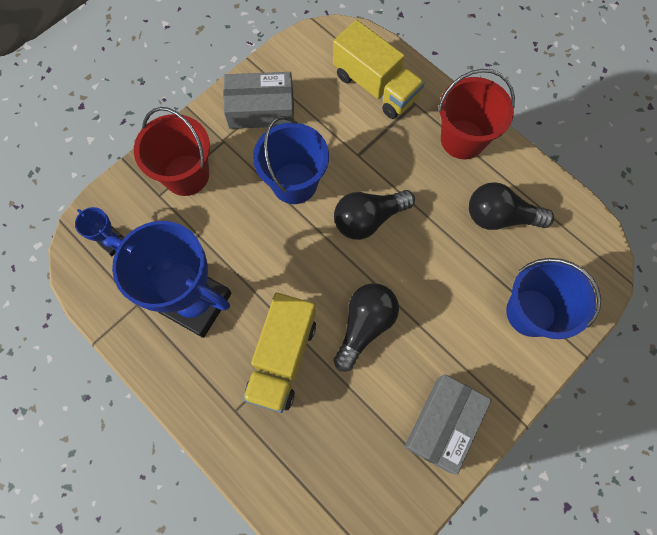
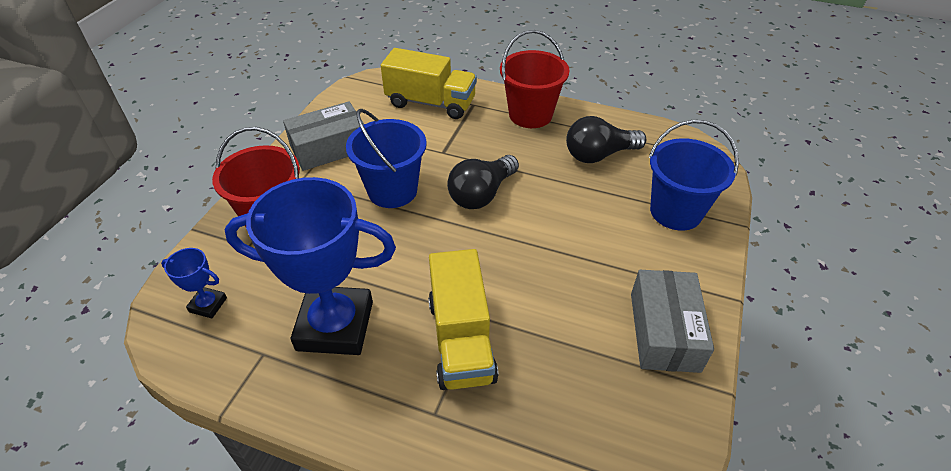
camera: 25 degrees left, 25 degrees down
(364, 326) = (531, 278): black light bulb -> none

